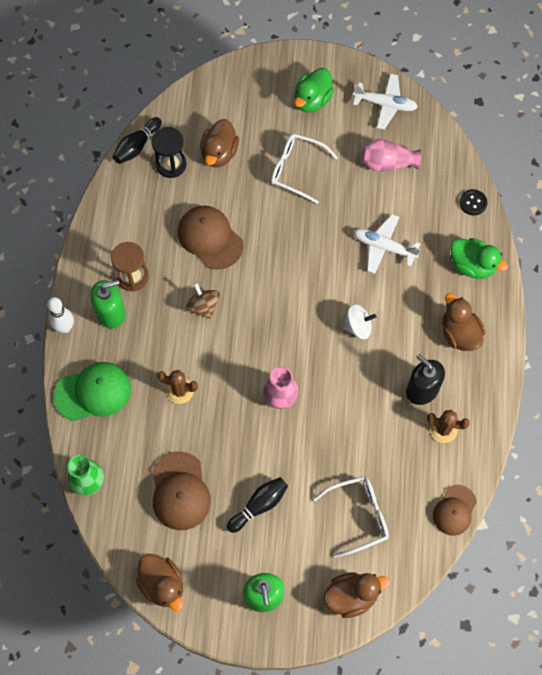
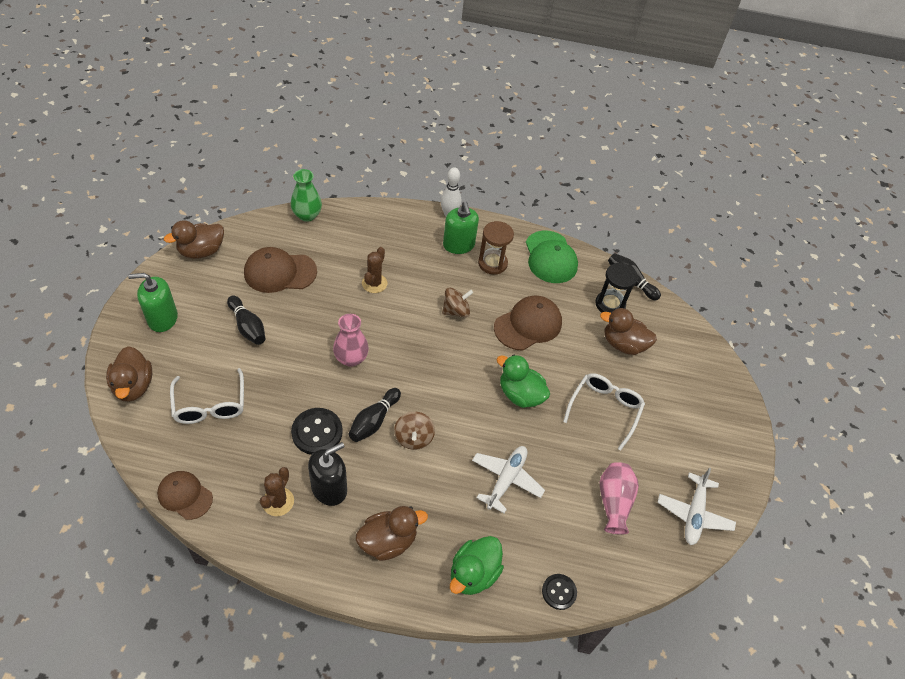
camera: 90 degrees right, 15 degrees down
(93, 392) = (386, 226): green cap -> green cap (550, 257)
(312, 100) = (693, 437): green duck -> green duck (520, 395)
(347, 364) = (374, 421): none -> black bowling pin
(358, 327) = (413, 438): white spinning top -> brown spinning top
(368, 411) = (317, 432): none -> black button

